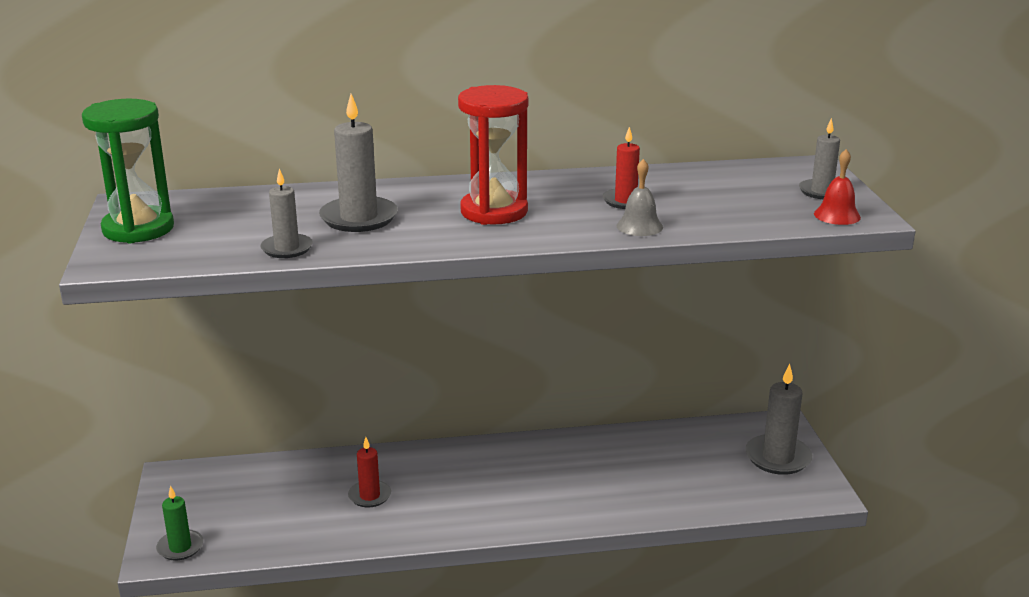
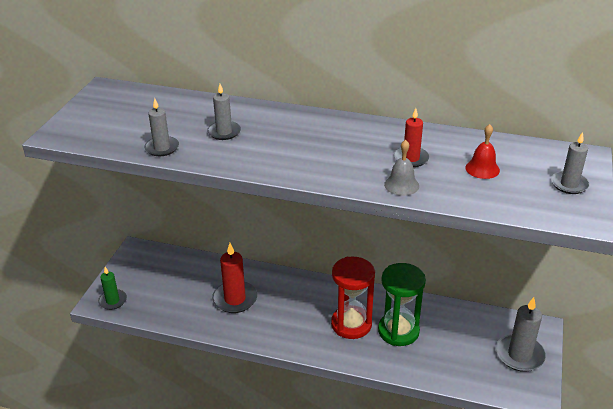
camera: 25 degrees right, 10 degrees up
(138, 229) = (94, 111): green hourglass -> green hourglass (398, 331)
(359, 218) = (224, 132): grey candle -> grey candle, size x0.62
(369, 496) = (235, 299): red candle -> red candle, size x1.60
(494, 211) = (313, 147): red hourglass -> red hourglass (351, 324)
(837, 215) = (561, 211): red bell -> red bell (482, 169)

